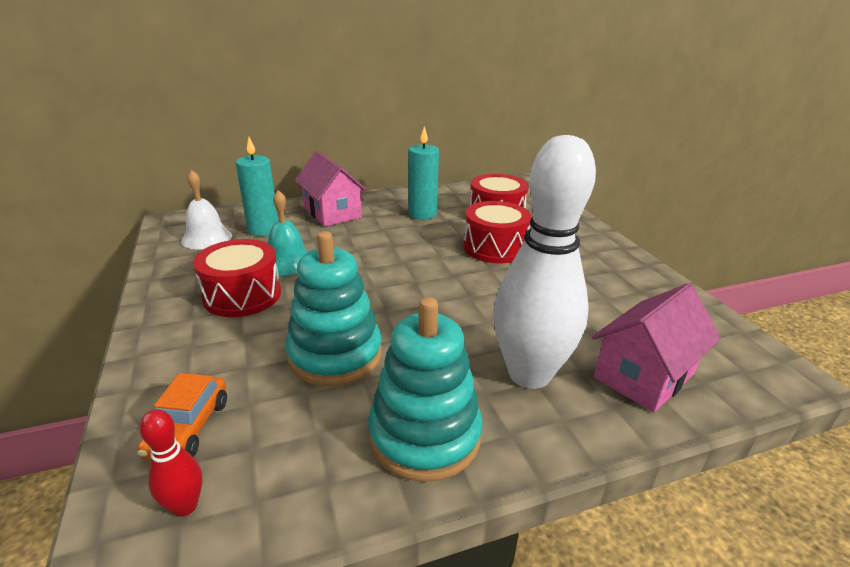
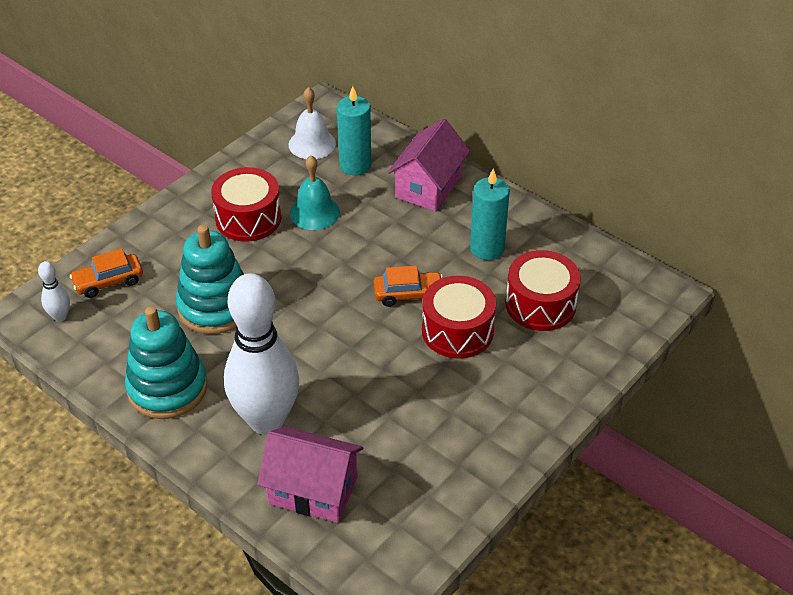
camera: 60 degrees right, 15 degrees up
(185, 506) = (60, 316): red bowling pin -> white bowling pin
(435, 253) = (408, 294): none -> orange car

